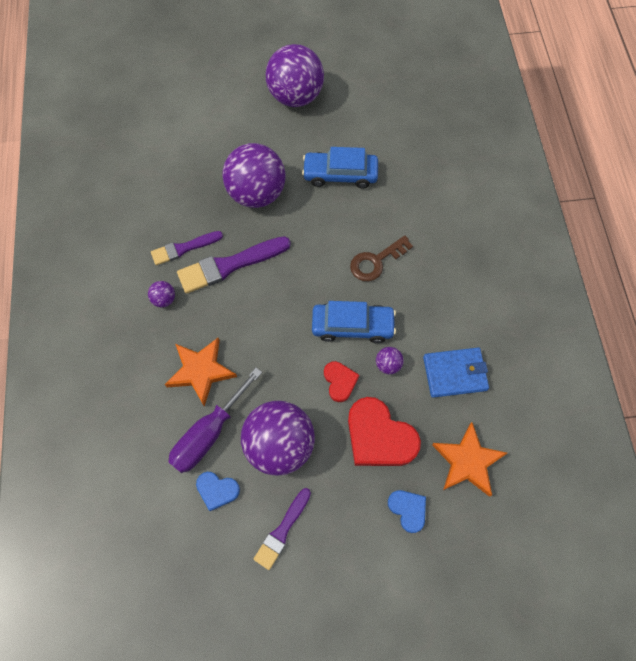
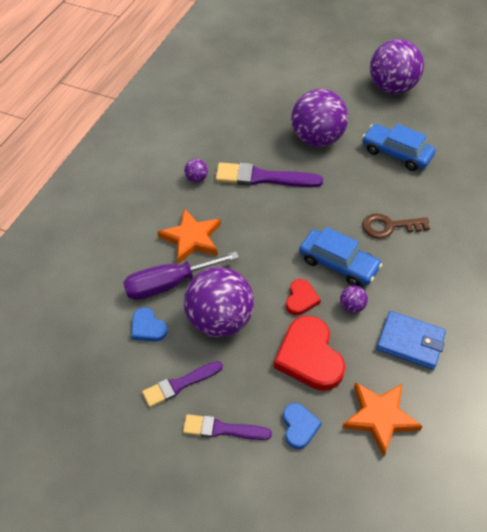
camera: 30 degrees right, 15 degrees down
(184, 248) = (234, 152): purple brush -> purple brush (222, 429)

